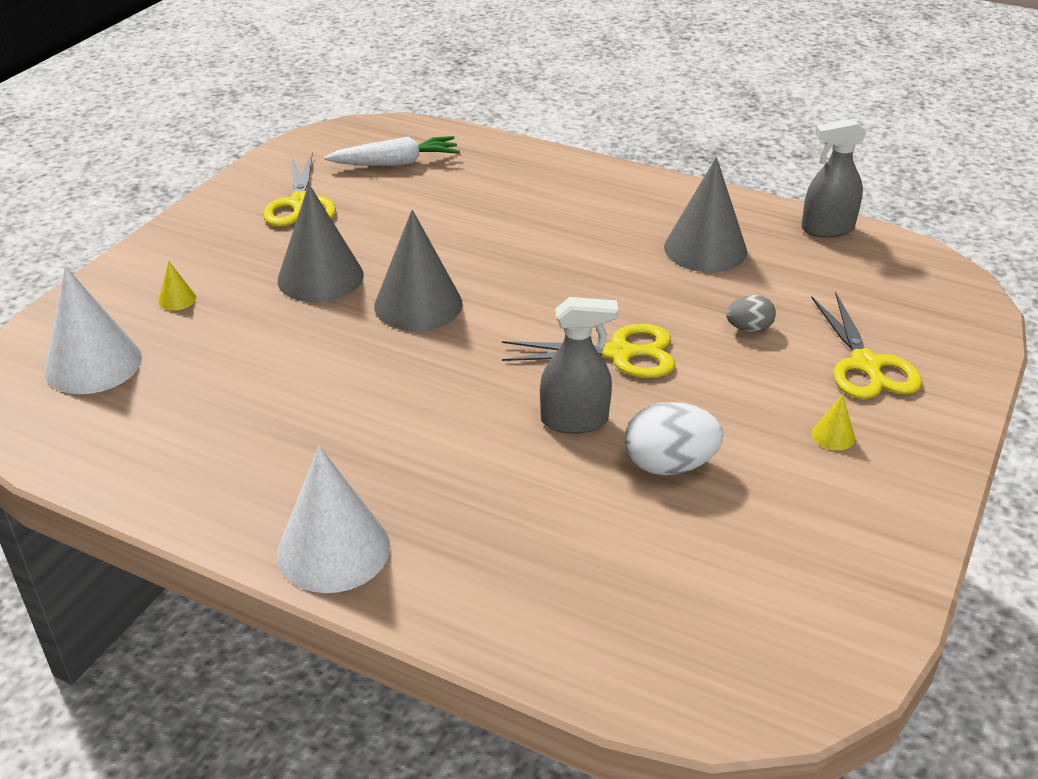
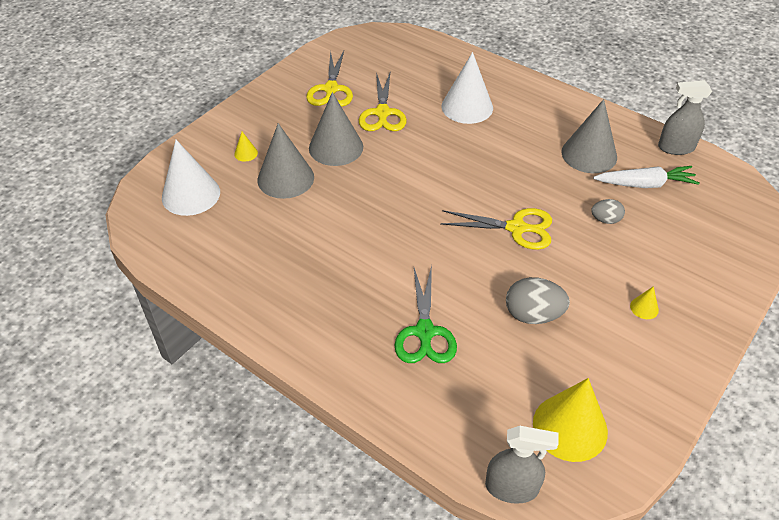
camera: 10 degrees right, 10 degrees up
(333, 550) = (316, 345): white cone -> white cone (467, 107)
(396, 163) = (396, 64): white carrot -> white carrot (645, 184)
(418, 304) = (394, 175): grey cone -> grey cone (285, 178)
(506, 509) = (424, 332): none -> green scissors
(574, 420) = (479, 274): grey spray bottle -> grey spray bottle (512, 487)
(669, 465) = (533, 315): white egg -> grey egg
(760, 612) = (570, 427): none -> yellow cone
(865, 365) = (678, 257): yellow scissors -> yellow scissors (382, 113)

